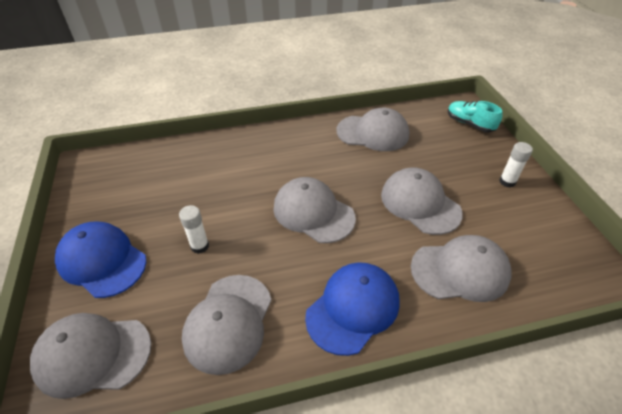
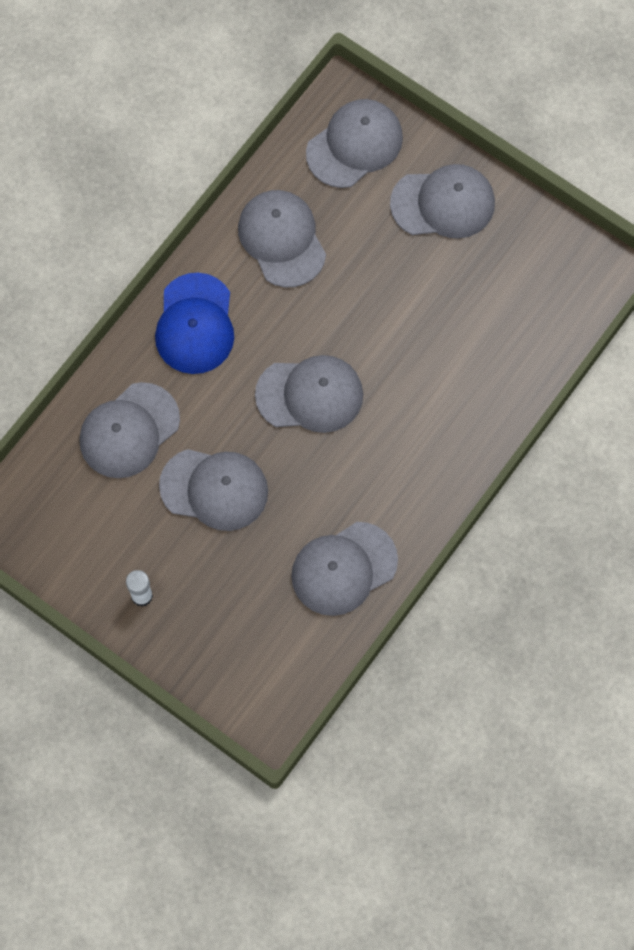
camera: 140 degrees right, 25 degrees up
(102, 261) = (443, 203): blue cap -> grey cap
(199, 246) = (377, 279): white glue stick -> none
(469, 124) = (239, 682): turquoise shoe -> none

